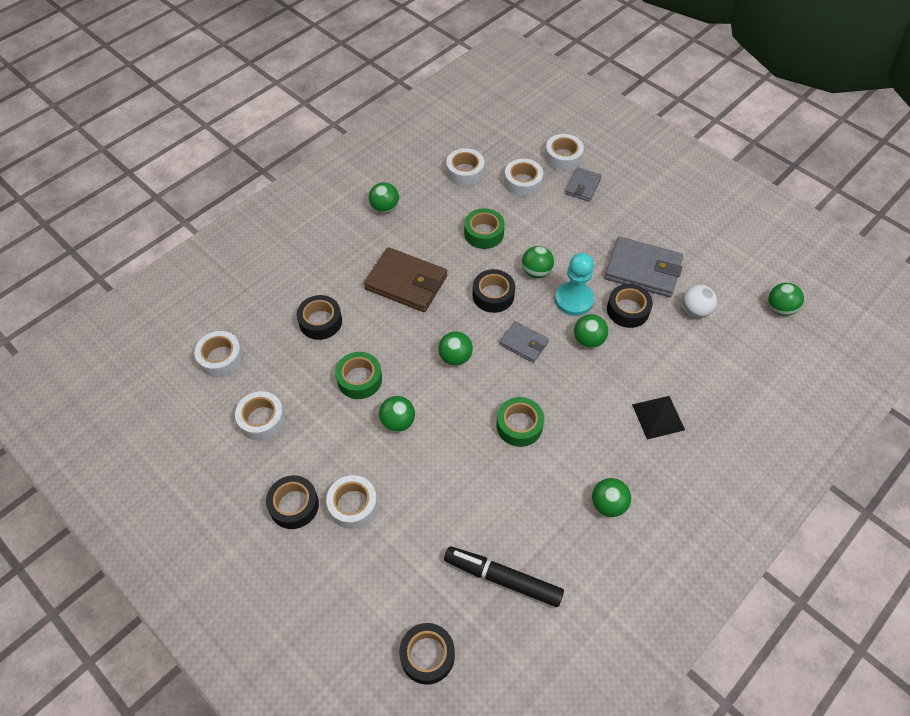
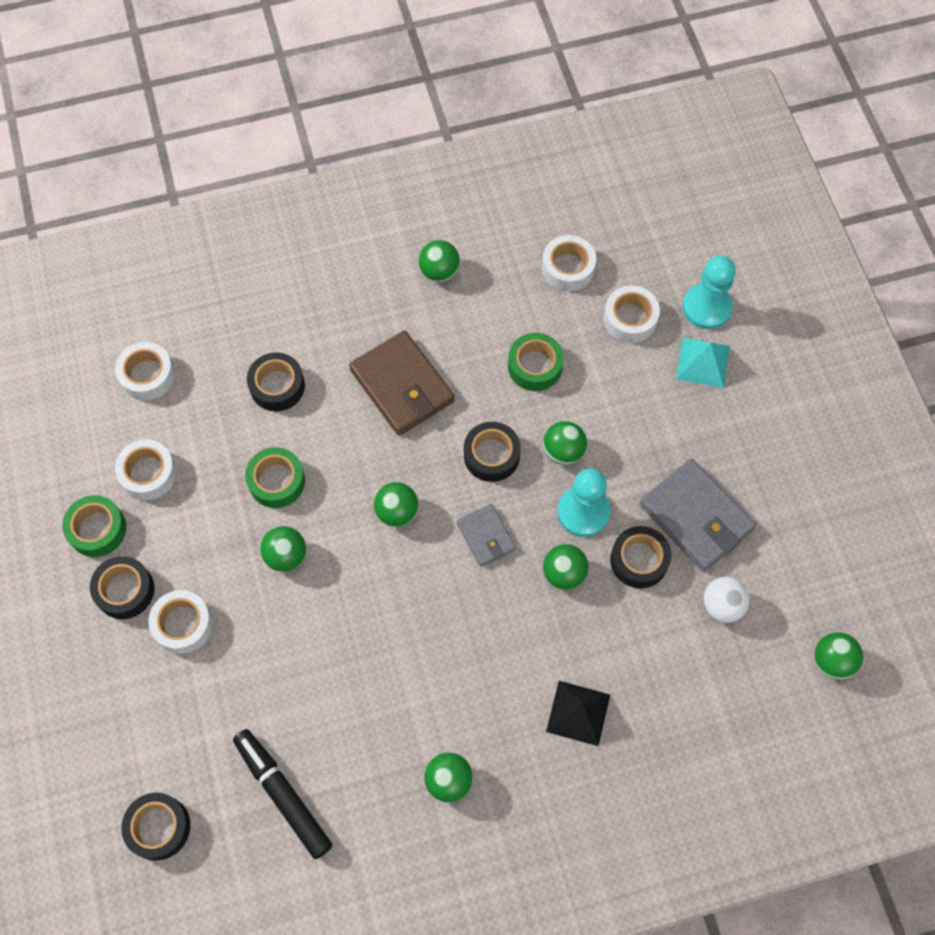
camera: 30 degrees right, 10 degrees up
(519, 425) = (414, 634): green tape -> green tape (97, 529)
(563, 157) = (706, 307): white tape -> turquoise pawn
(583, 186) = (702, 362): grey wallet -> turquoise pyramid

